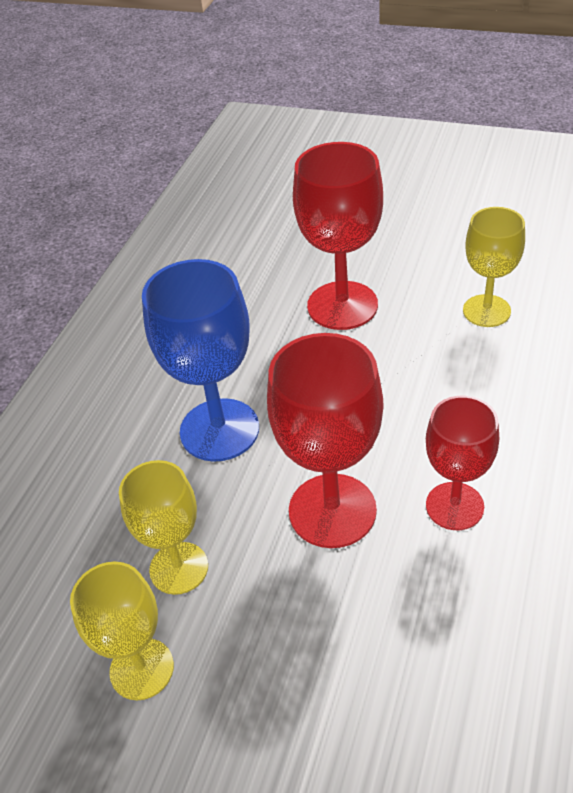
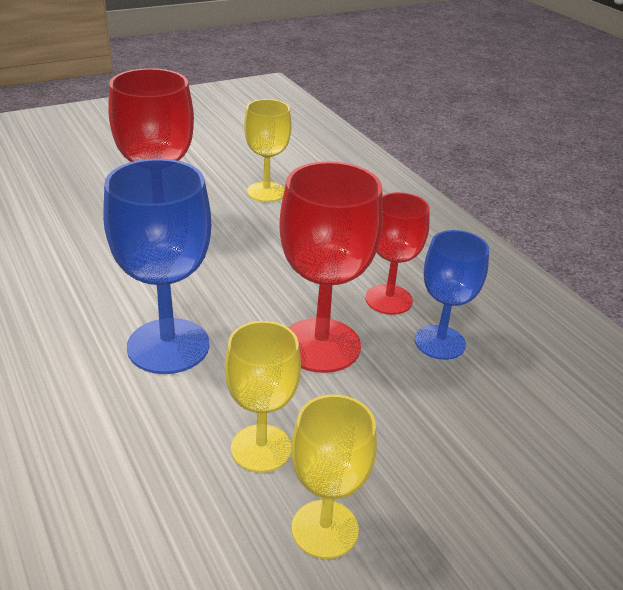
camera: 55 degrees left, 10 degrees down
(444, 586) = (440, 342): none -> blue goblet

